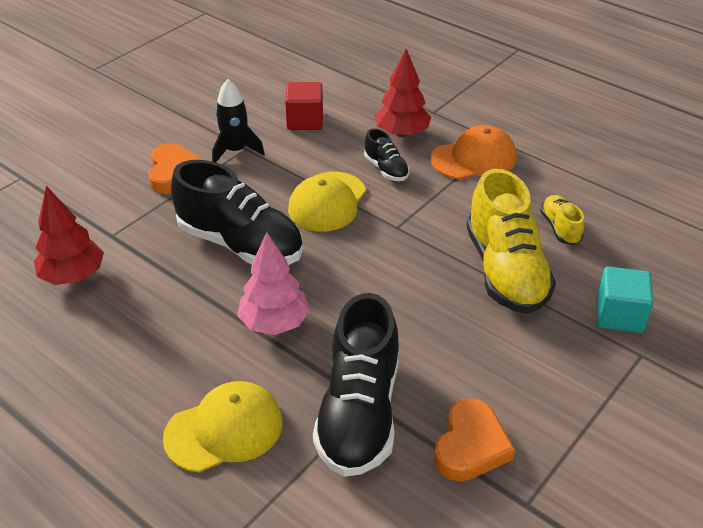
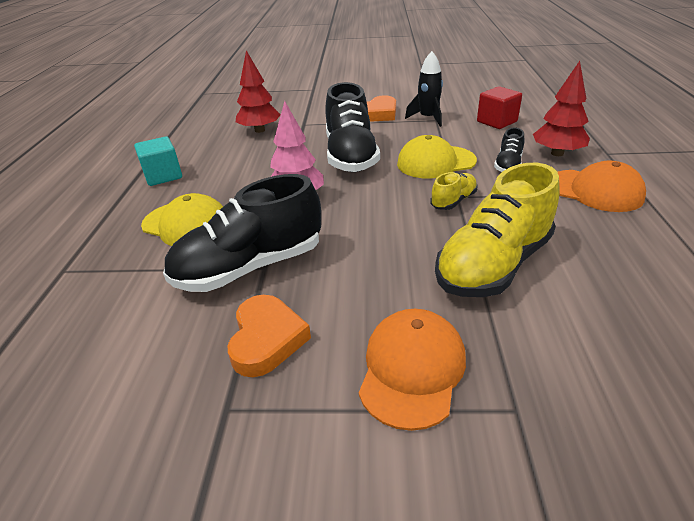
camera: 55 degrees right, 5 degrees down
(470, 446) = (266, 339): orange heart -> orange heart turned 75 degrees counterclockwise
(560, 228) = (600, 270): yellow shoe -> yellow shoe (453, 201)
(571, 381) = (412, 369): none -> orange cap
(619, 315) = (548, 364): turquoise cube -> turquoise cube (163, 176)

